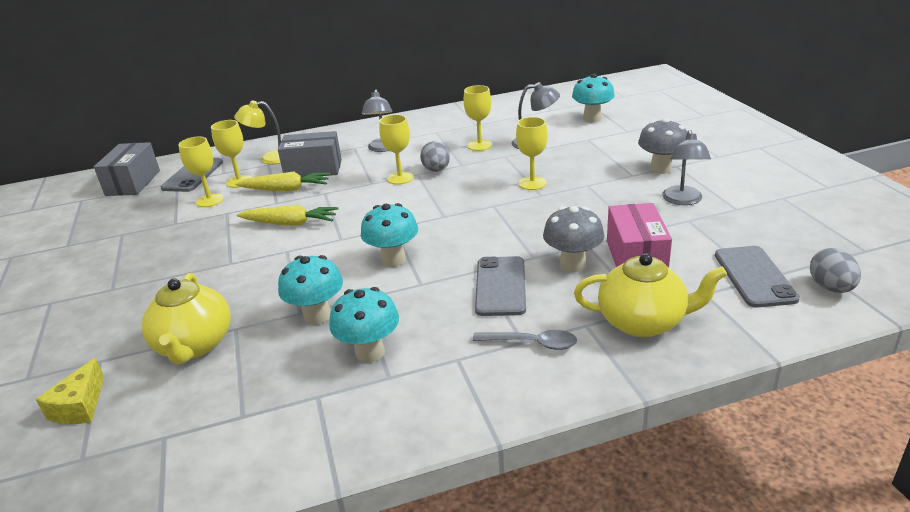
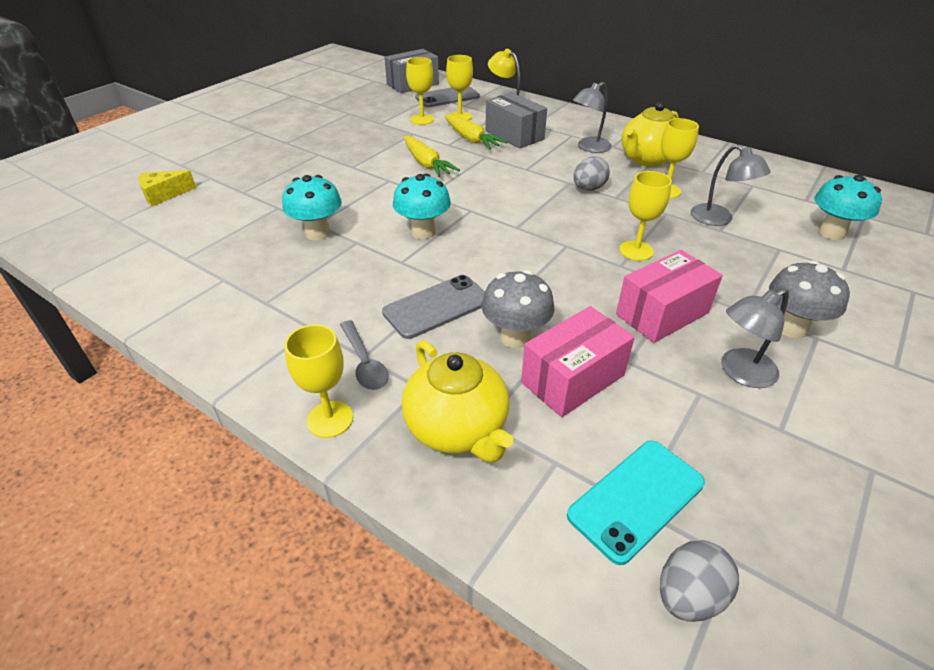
camera: 50 degrees right, 10 degrees up
(194, 345) = (248, 202): yellow teapot -> yellow teapot (647, 159)
(370, 352) = (290, 279): turquoise mushroom -> none
(400, 178) = (551, 178): yellow goblet -> yellow goblet (330, 419)
(606, 201) = (662, 313): none -> pink box
(754, 276) = (636, 499): grey phone -> turquoise phone

